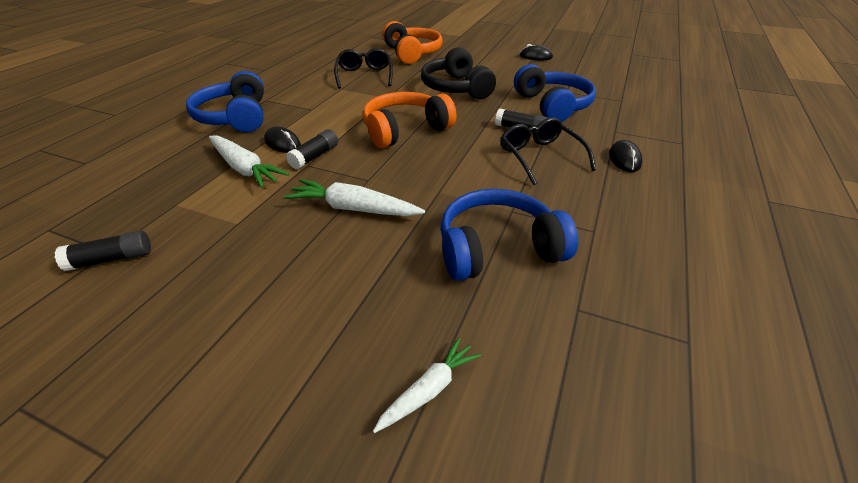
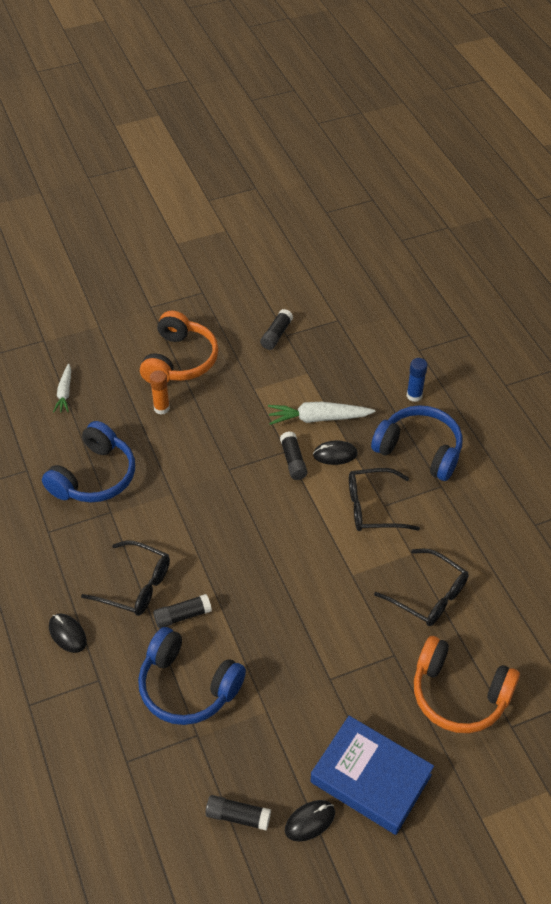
camera: 135 degrees right, 10 degrees up
(164, 141) = (414, 395): none -> blue glue stick
(319, 111) = (373, 507): none -> black glasses
(342, 269) = (161, 408): none -> orange glue stick
(354, 209) = (205, 443): white carrot -> none
(405, 130) = (272, 538): orange headphones -> orange headphones (180, 360)
(456, 88) = (312, 646): black headphones -> none
(490, 54) = (370, 778): none -> blue book
(571, 68) = (238, 816): none -> black glue stick

